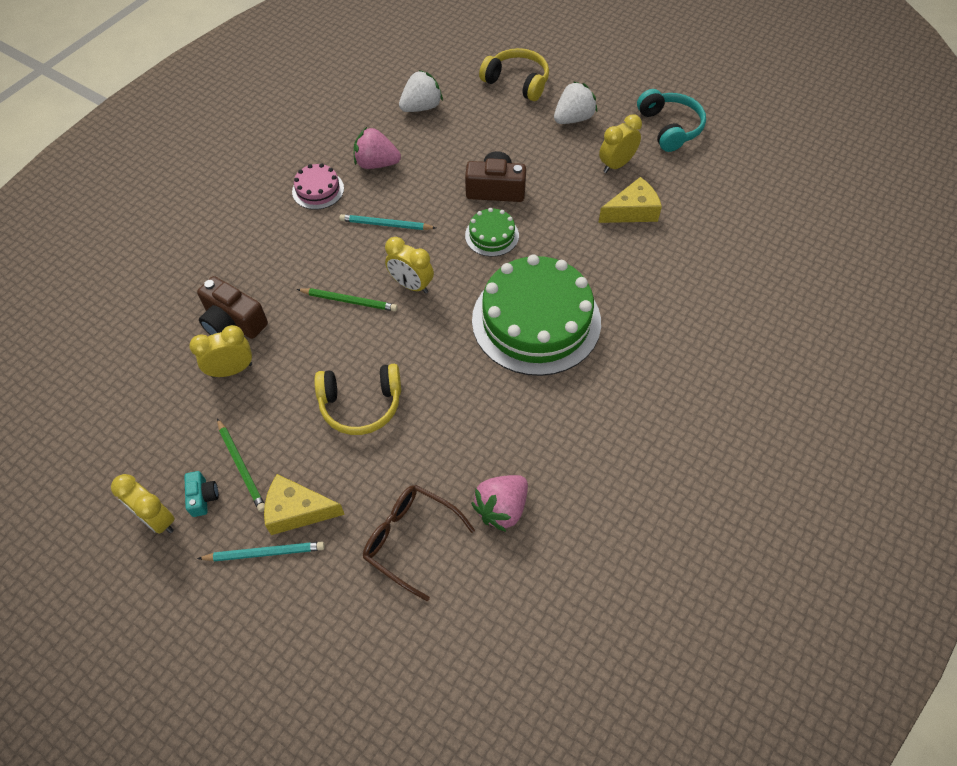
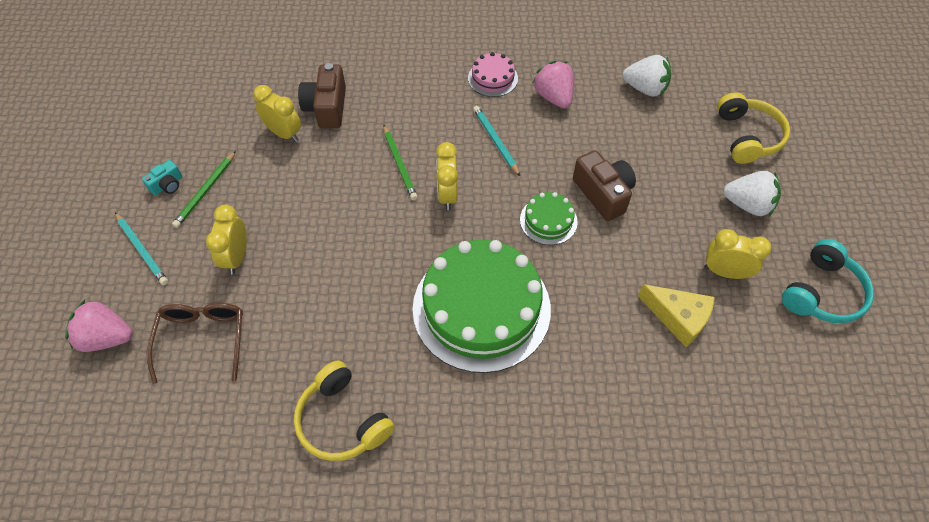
camera: 55 degrees right, 0 degrees up
(157, 519) = (136, 171): yellow clock -> yellow clock (237, 257)
(297, 511) = (187, 248): yellow cheese -> none
(361, 405) = (306, 231): yellow headphones -> yellow headphones (342, 421)
(502, 508) = (269, 391): pink strawberry -> pink strawberry (107, 337)

